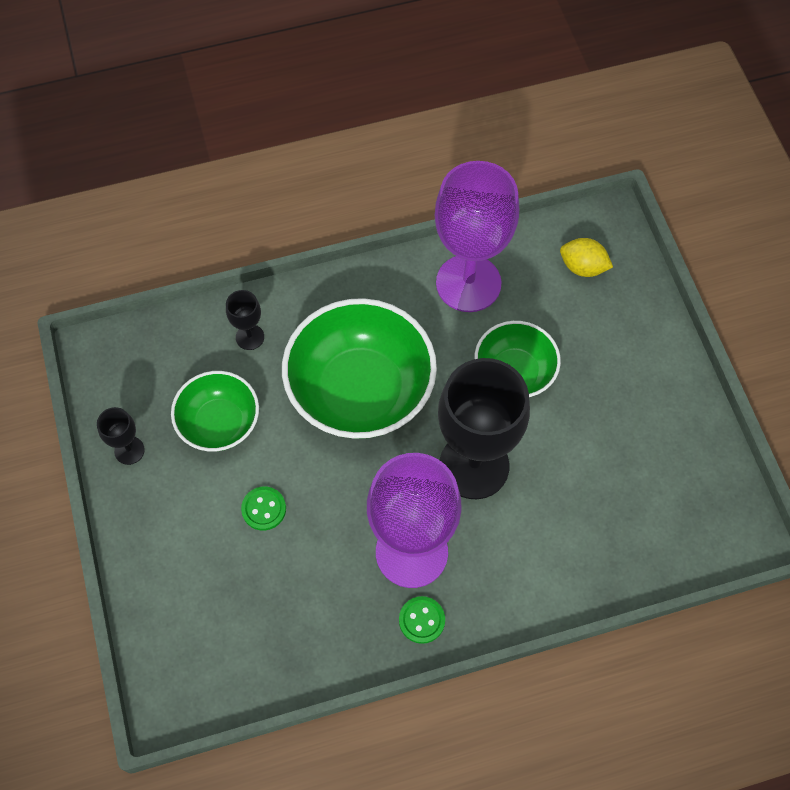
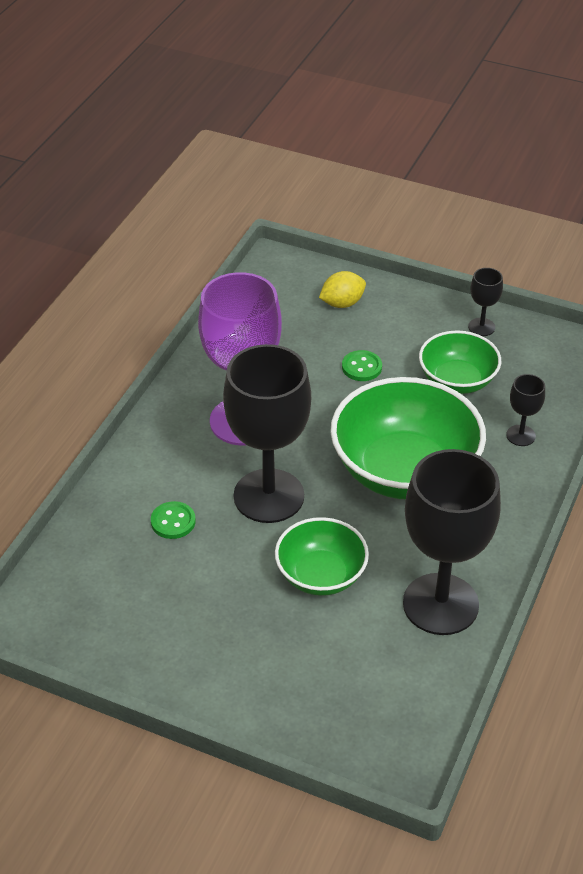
camera: 130 degrees right, 20 degrees down
(422, 620) = (190, 397): green button -> green button (173, 521)
(468, 283) = (440, 604): purple goblet -> black goblet
(583, 267) = (375, 702): yellow lemon -> yellow lemon (342, 303)

